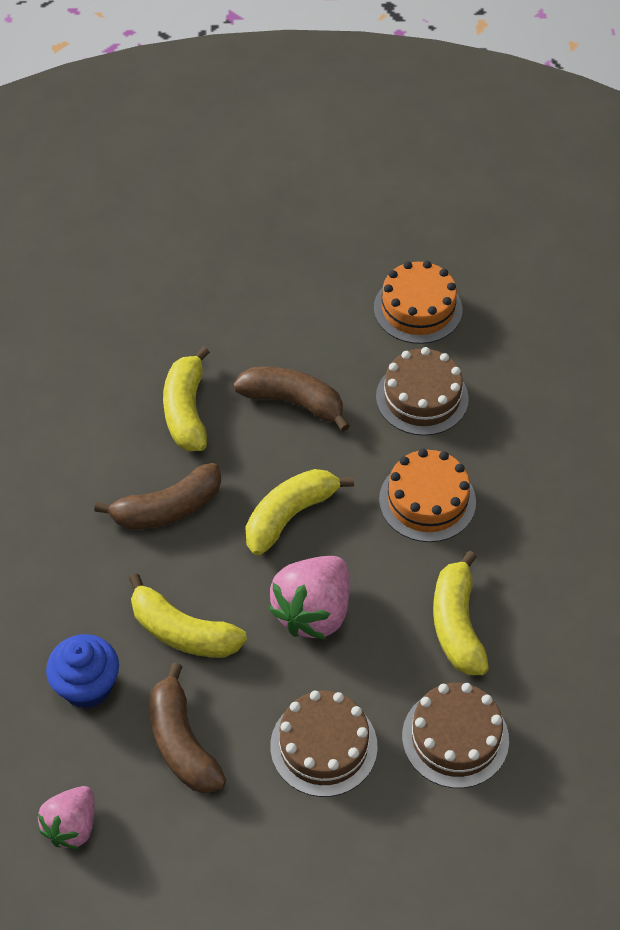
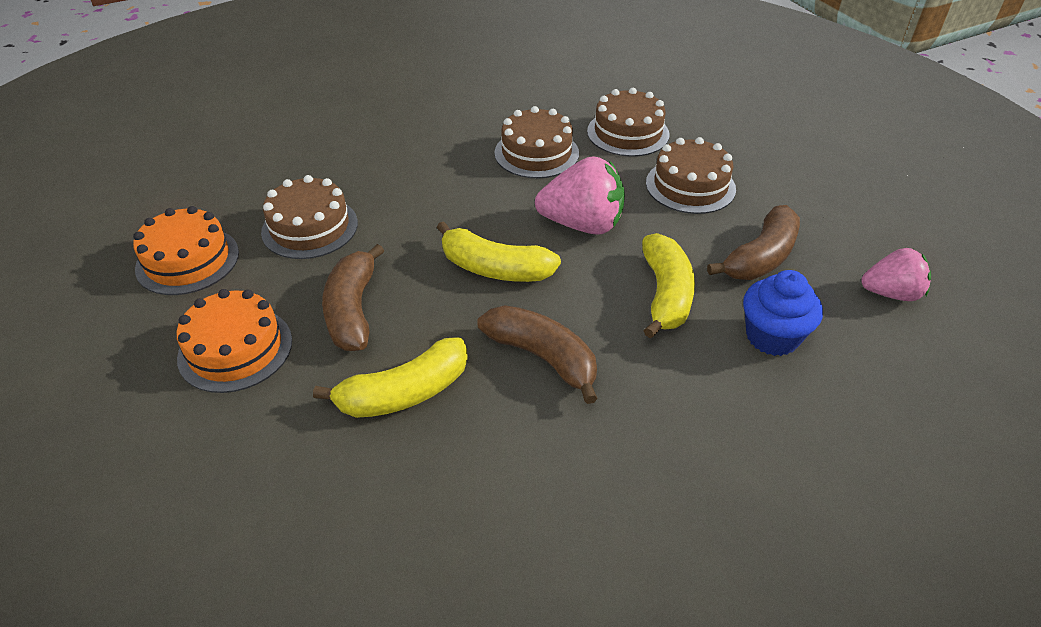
camera: 115 degrees left, 10 degrees down
(427, 500) = (428, 195): orange cake -> orange cake (235, 349)
(457, 624) = (536, 153): yellow banana -> brown cake

